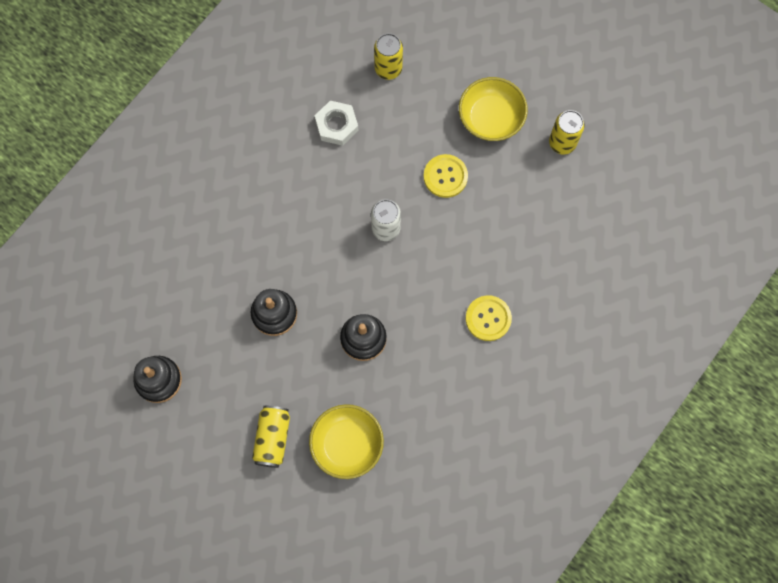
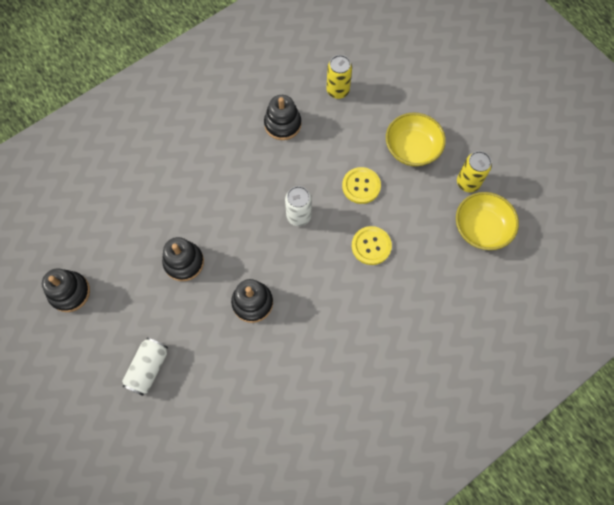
camera: 15 degrees right, 5 degrees down
(272, 438) = (148, 368): yellow can -> white can
(336, 125) = (282, 124): white nut -> black stacking toy
(347, 444) = (210, 391): yellow bowl -> yellow bowl (481, 228)
(488, 318) = (365, 314): yellow button -> yellow button (371, 246)

